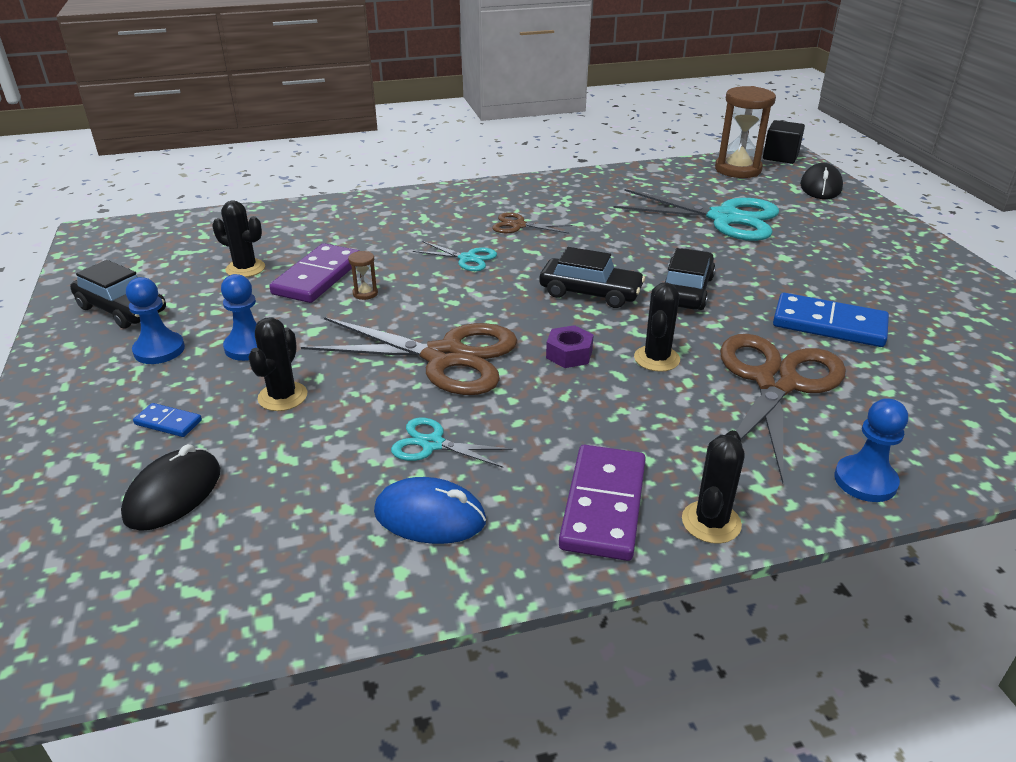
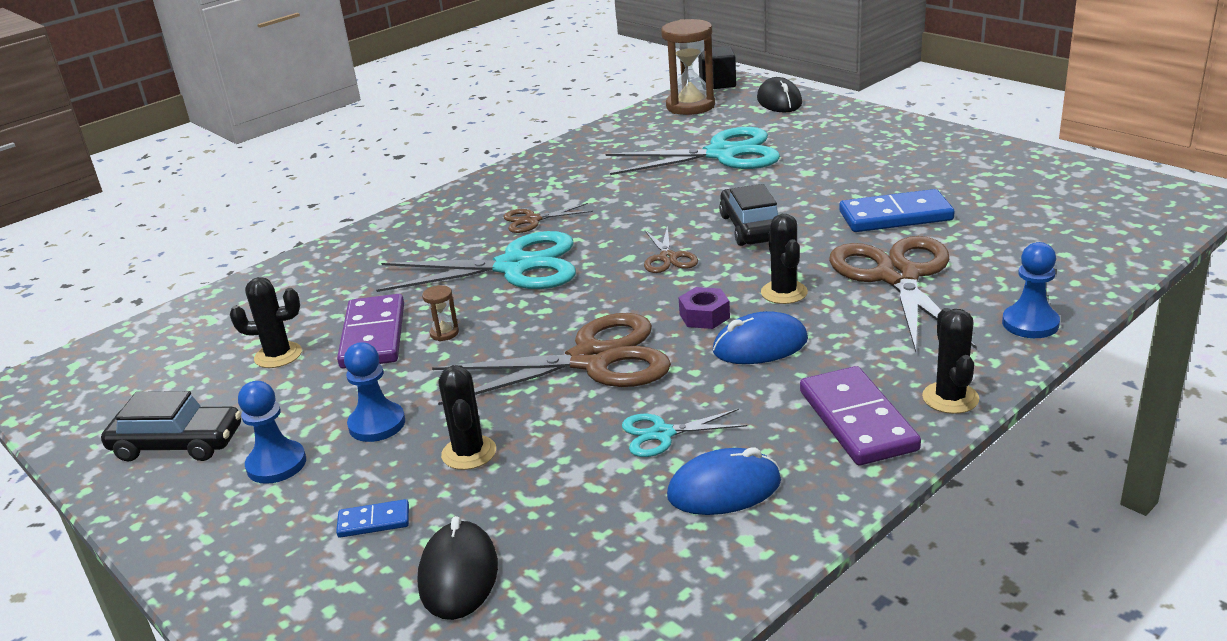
camera: 25 degrees left, 5 degrees down
(467, 258) = (514, 267): turquoise scissors -> turquoise scissors, size x2.10
(588, 399) = (760, 346): none -> blue mouse
(590, 293) = (668, 258): black car -> brown scissors

